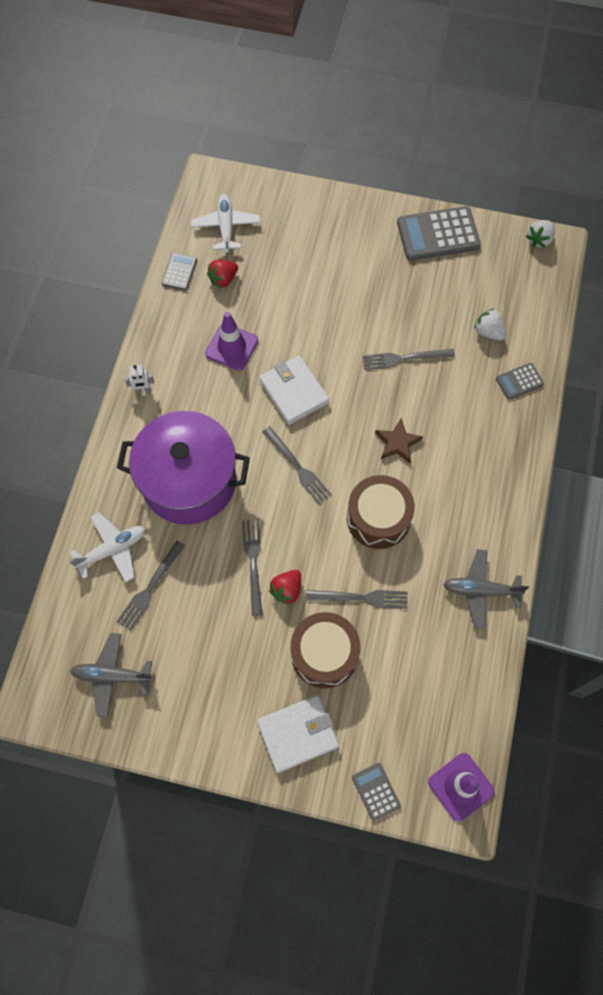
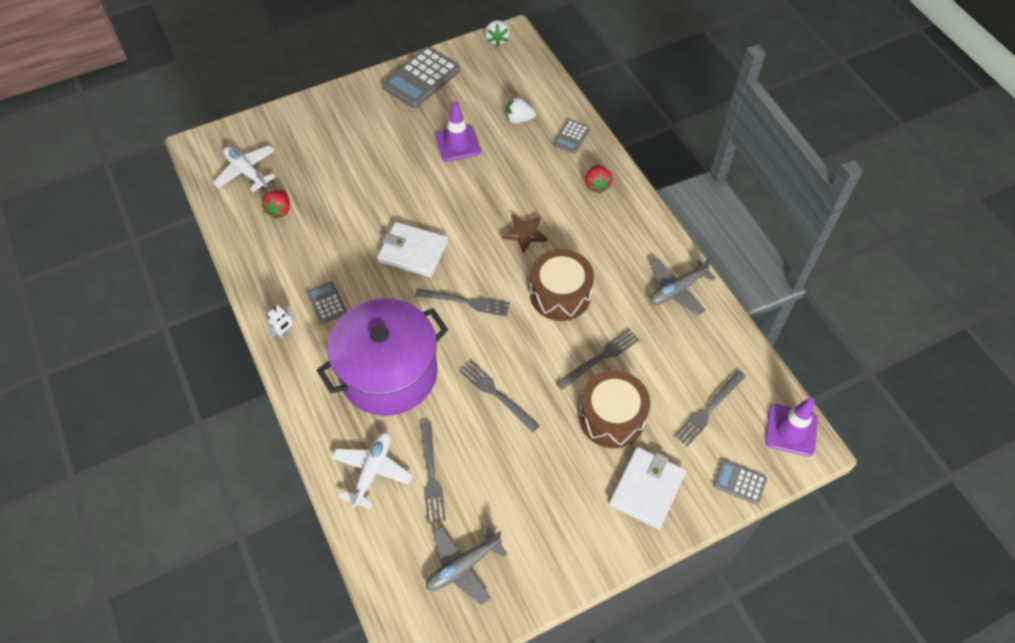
camera: 40 degrees left, 10 degrees down
(179, 272) = (236, 228): grey calculator -> grey calculator (327, 302)
(231, 347) = (332, 253): purple traffic cone -> purple traffic cone (457, 143)
(287, 590) = (541, 394): red strawberry -> red strawberry (597, 185)
(404, 358) = (475, 174): grey fork -> grey fork (708, 409)

